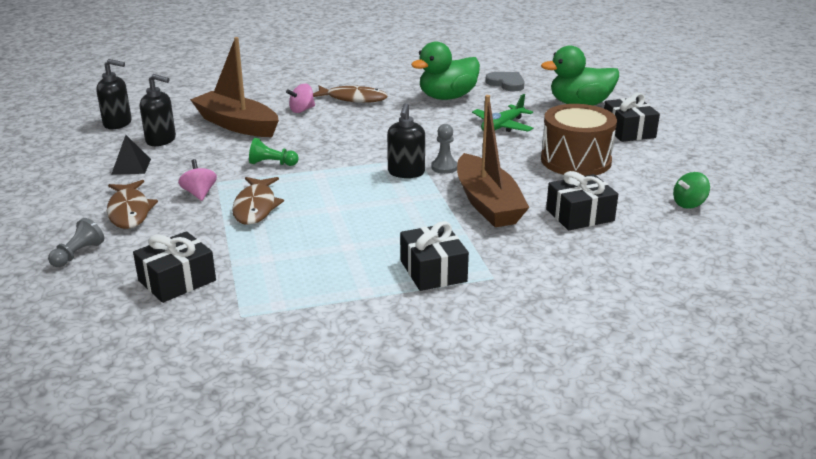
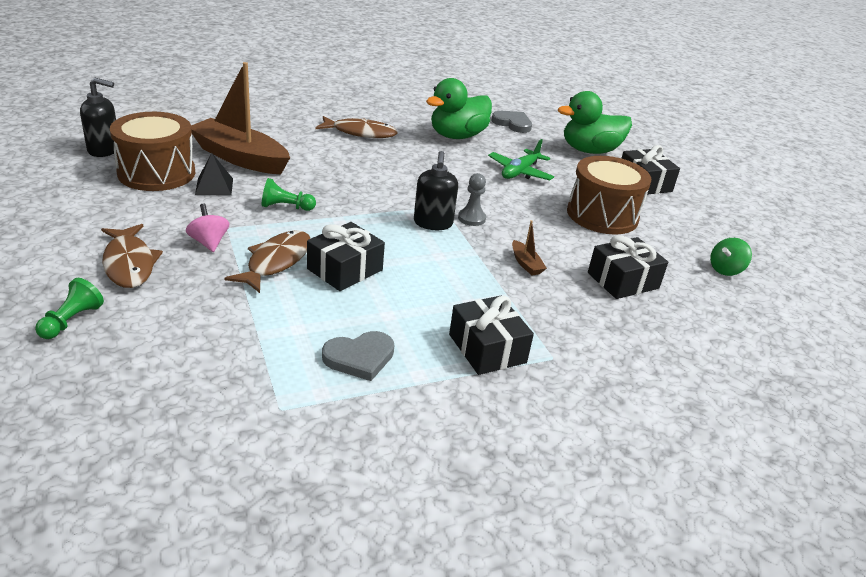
camera: 10 degrees left, 5 degrees up
(78, 254) = (71, 321): grey pawn -> green pawn
(131, 166) = (125, 205): black pyramid -> black pyramid (214, 186)
(161, 140) = (156, 173): black soap dispenser -> brown drum
(177, 280) = (197, 359): black gift -> black gift (345, 269)
(256, 207) = (276, 262): brown fish -> brown fish turned 150 degrees counterclockwise
(302, 110) = (308, 143): pink spinning top -> none
(316, 279) = (359, 357): none -> grey heart
(487, 203) = (526, 264): brown boat -> brown boat, size x0.40

